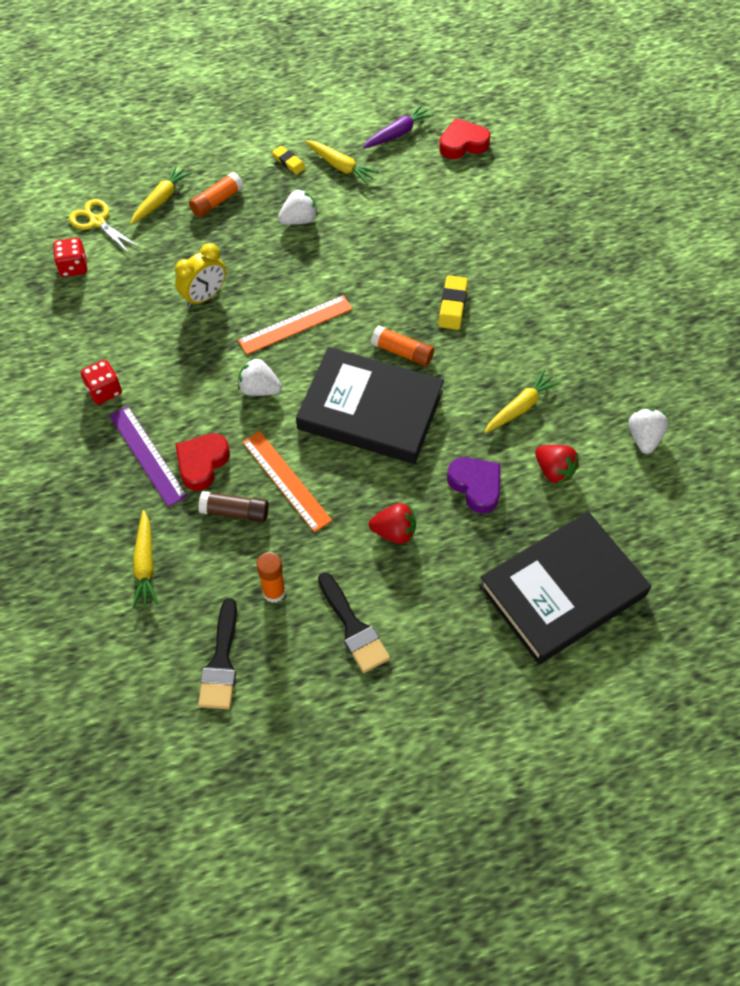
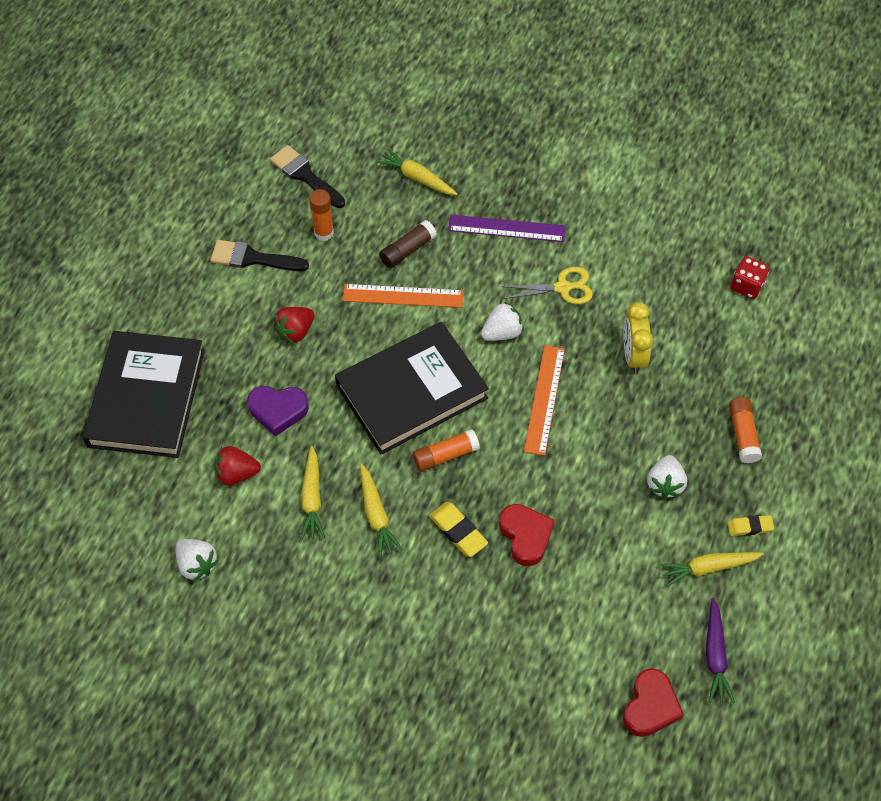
camera: 130 degrees right, 0 degrees up
(97, 222) = (790, 331): yellow scissors -> yellow scissors (562, 288)
(104, 391) = (592, 236): red dice -> none
(161, 199) = (780, 393): yellow carrot -> yellow carrot (376, 515)
(202, 463) = (468, 256): red heart -> red heart (525, 536)

